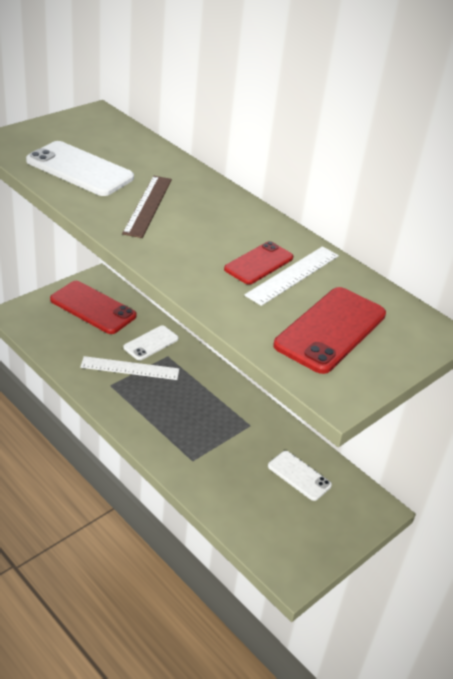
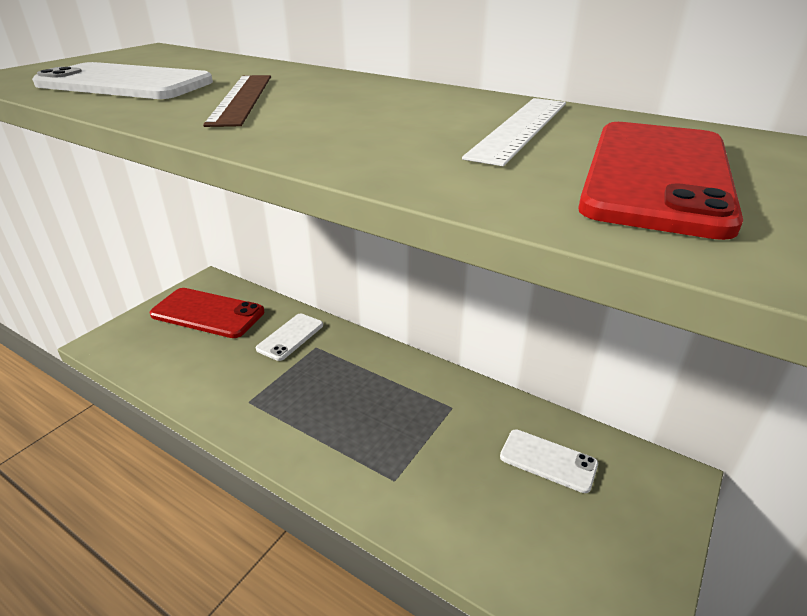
camera: 10 degrees left, 5 degrees down
(130, 368) = (271, 373): white ruler -> none
(259, 263) = (455, 125): red phone -> none

